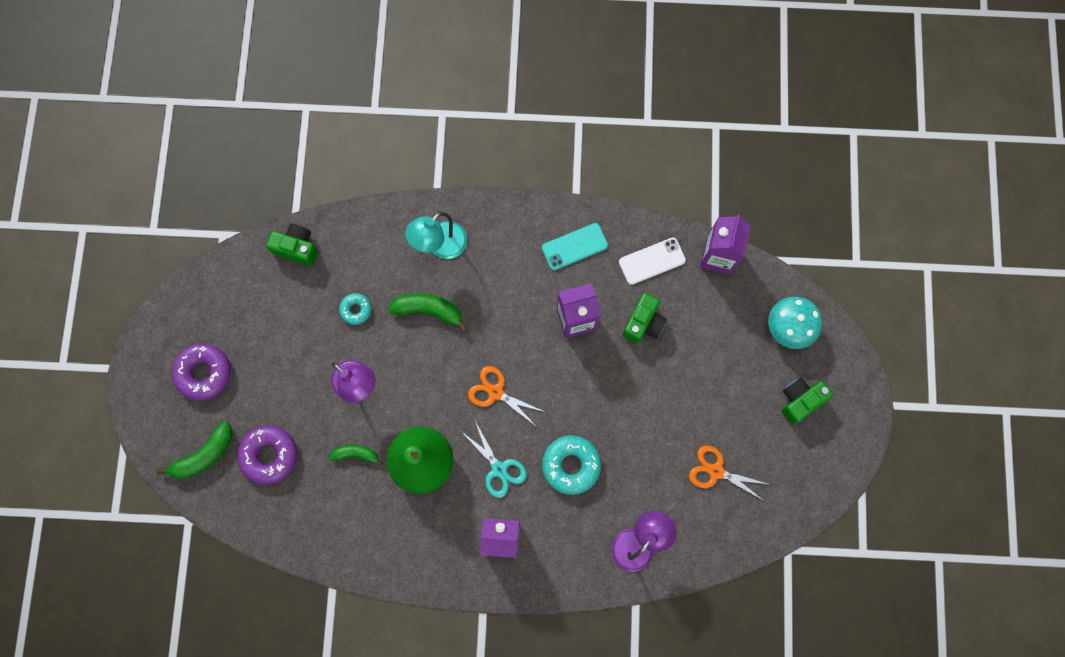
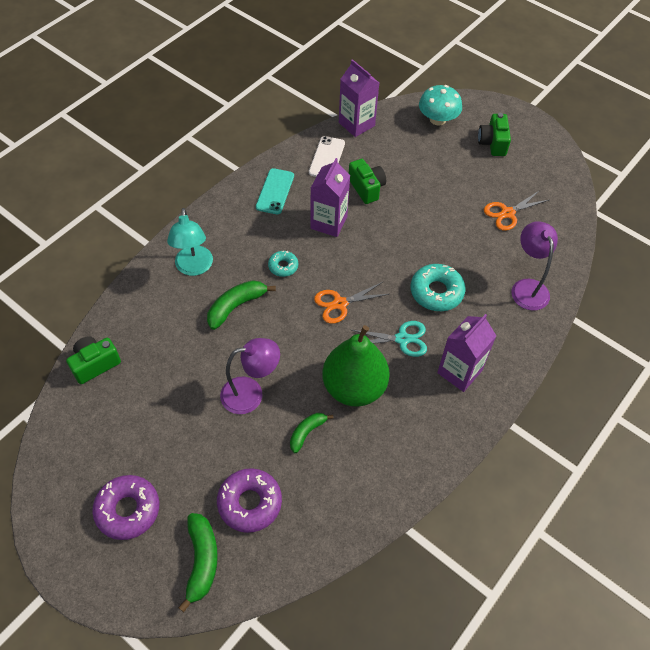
camera: 55 degrees left, 20 degrees down
(356, 310) = (187, 355): turquoise donut -> turquoise donut (283, 266)

